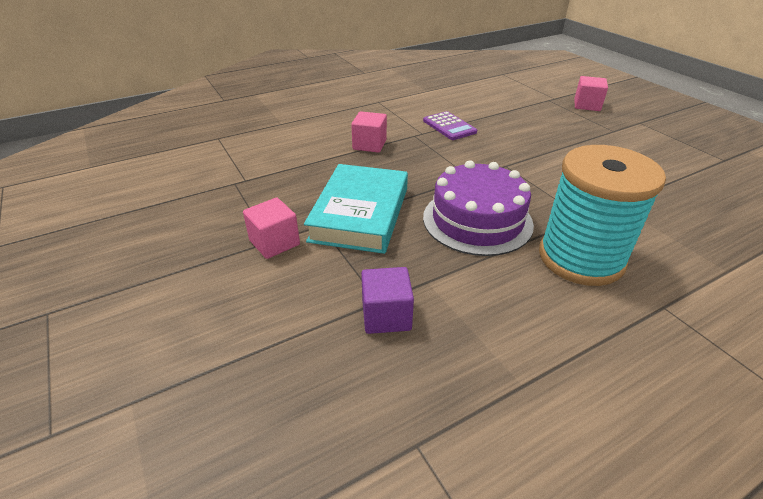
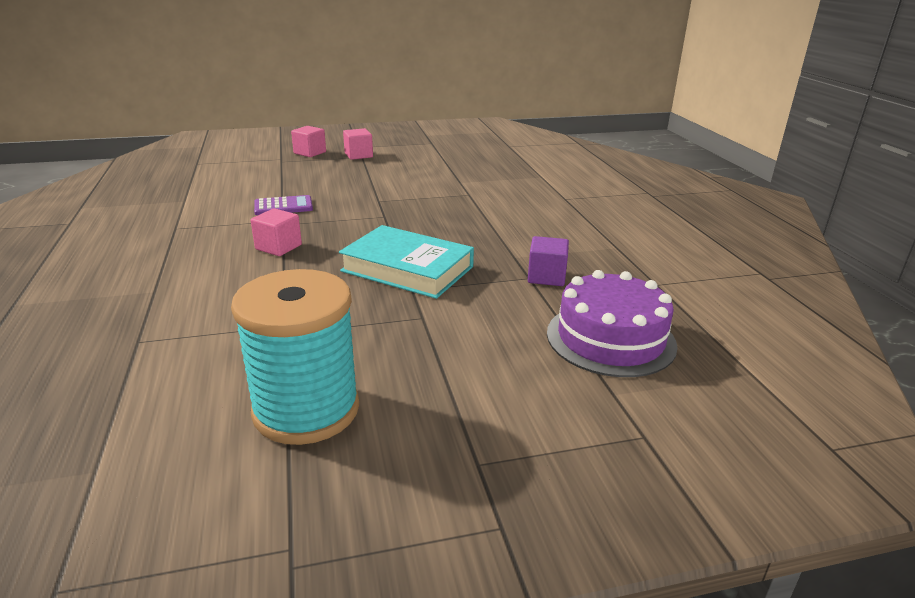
camera: 75 degrees left, 10 degrees down
(274, 243) = (427, 314): pink cube -> pink cube (358, 155)
(477, 220) = (450, 226): purple cake -> purple cake (610, 338)
(581, 258) = (512, 206): turquoise spool -> turquoise spool (306, 410)

